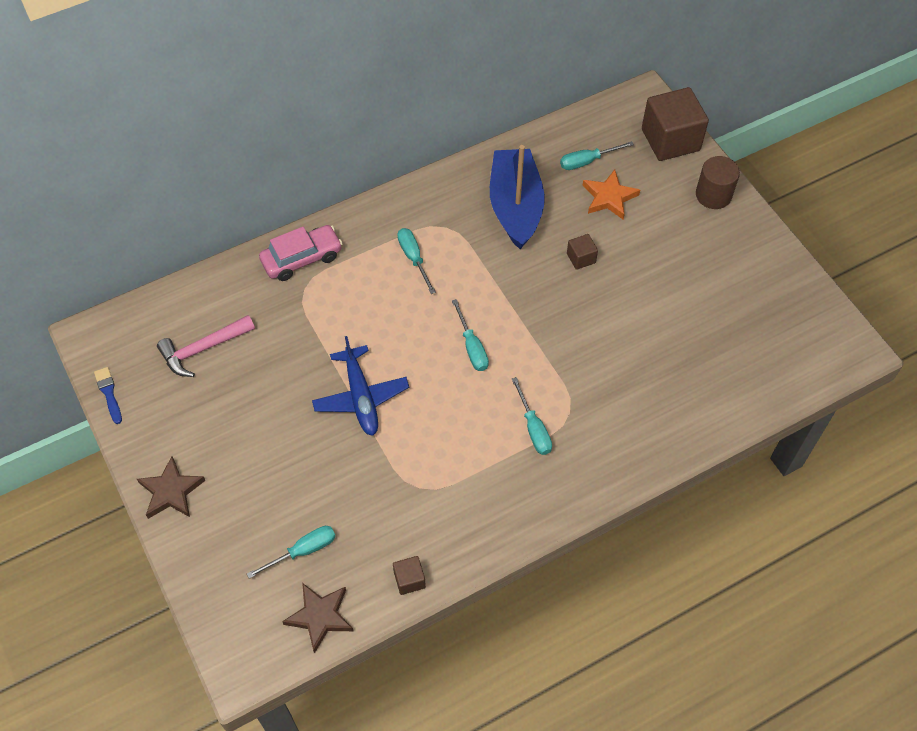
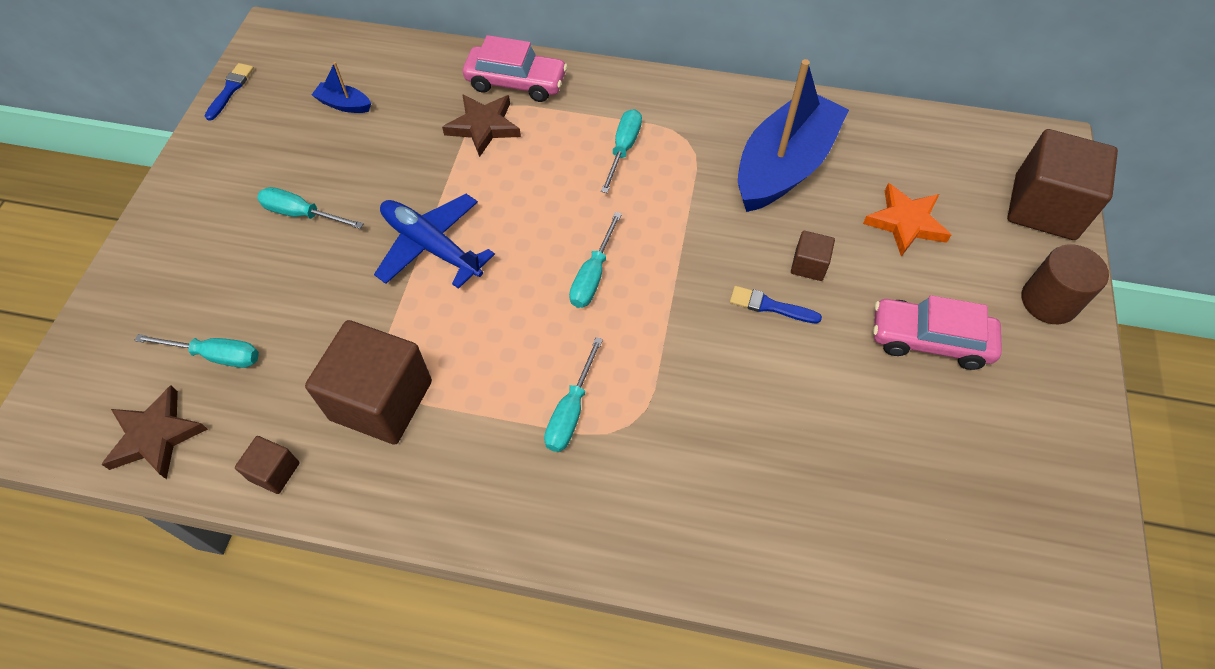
camera: 40 degrees right, 0 degrees up
(171, 491) = (178, 209): brown star -> brown star (483, 126)
(203, 349) = (344, 104): pink hammer -> blue boat
(361, 397) = (431, 246): blue plane -> blue plane turned 105 degrees clockwise
(427, 500) = (381, 400): none -> brown cube
(581, 296) = (770, 306): none -> blue brush
(587, 161) = (914, 170): turquoise screwdriver -> turquoise screwdriver (302, 214)
(675, 258) = (929, 340): none -> pink car

